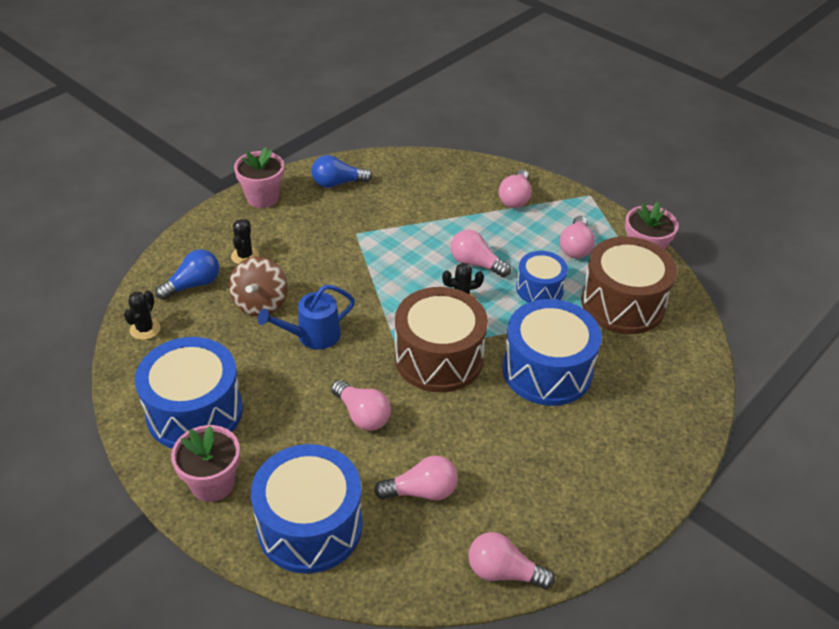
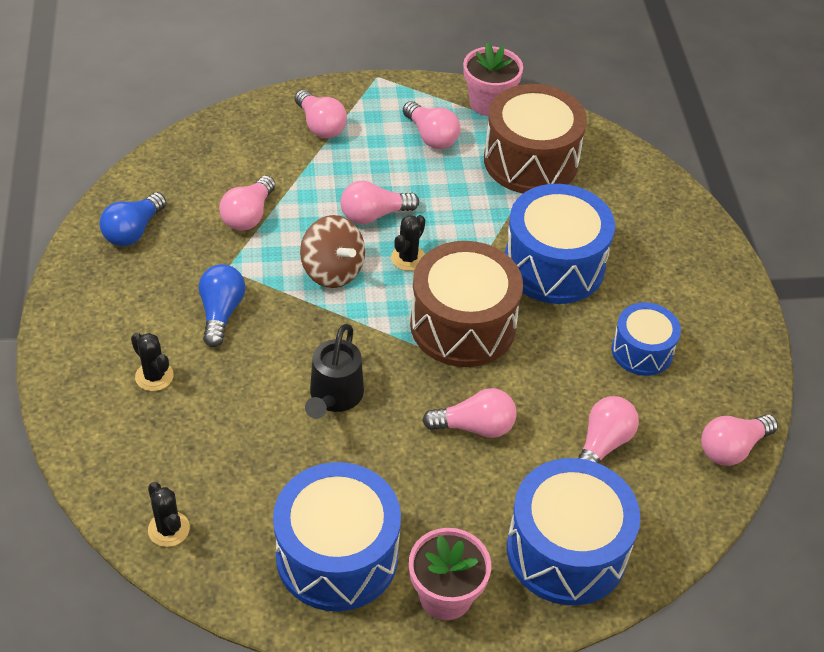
camera: 50 degrees left, 5 degrees up
(193, 285) = (147, 447): blue light bulb -> blue light bulb (221, 312)
(260, 303) = (241, 408): brown spinning top -> brown spinning top (332, 271)
(262, 198) = (78, 304): pink flower pot -> none
(312, 336) = (334, 397): blue watering can -> black watering can
(406, 216) = (248, 215): none -> pink light bulb
(539, 289) = (454, 197): blue drum -> blue drum (642, 351)

